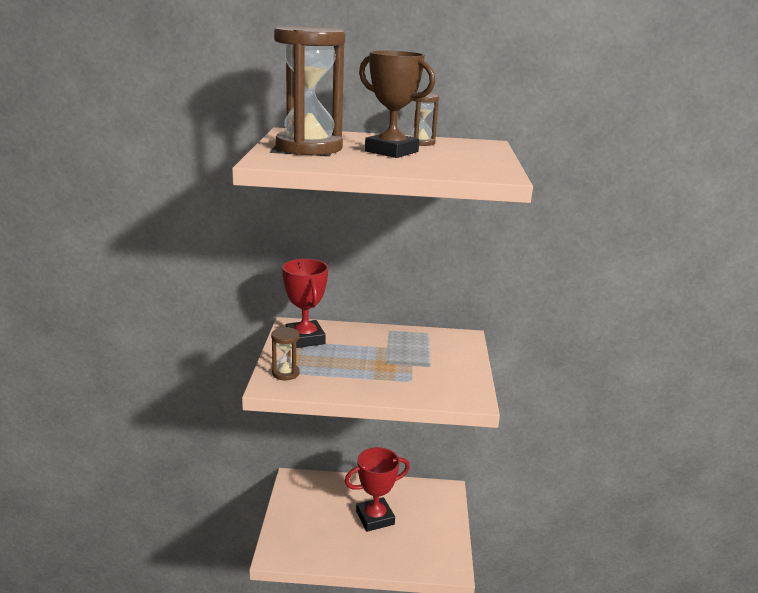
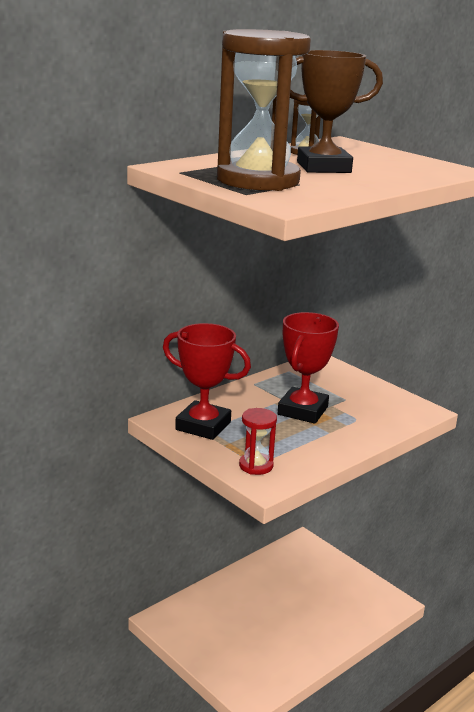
camera: 45 degrees left, 0 degrees up
(285, 373) = (256, 466): brown hourglass -> red hourglass
(375, 518) = (283, 604): red trophy -> red trophy (302, 411)

